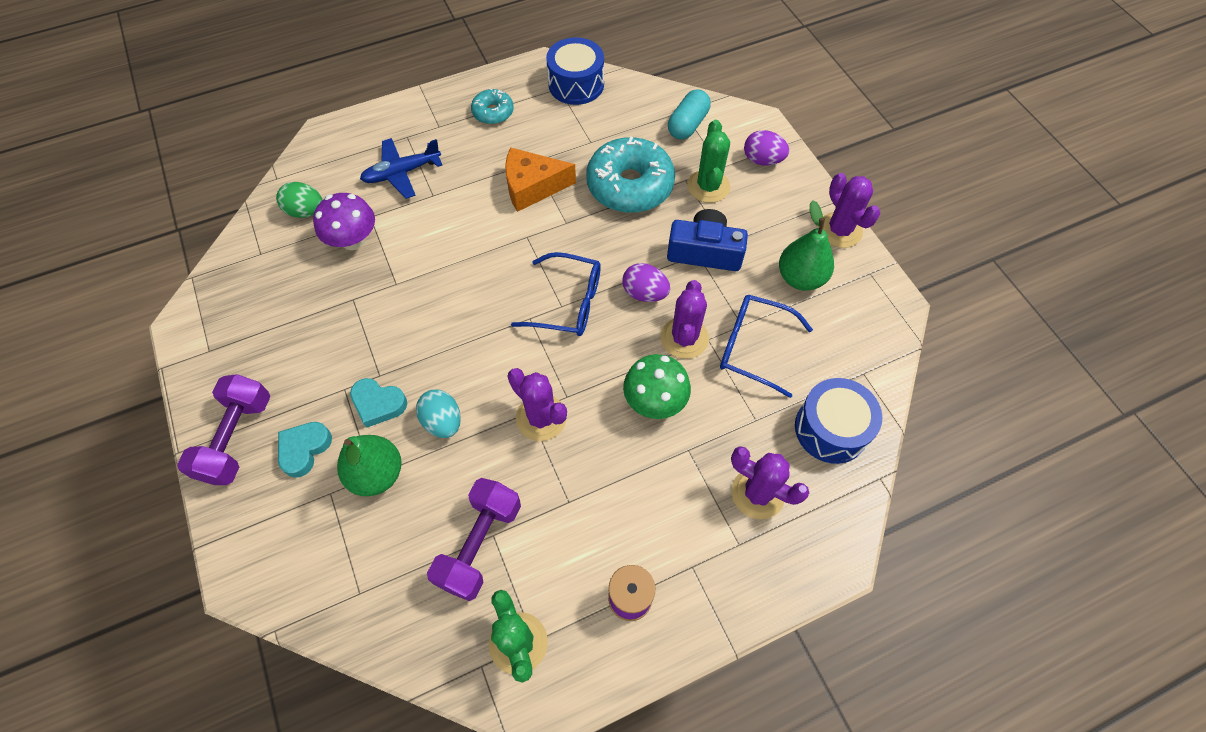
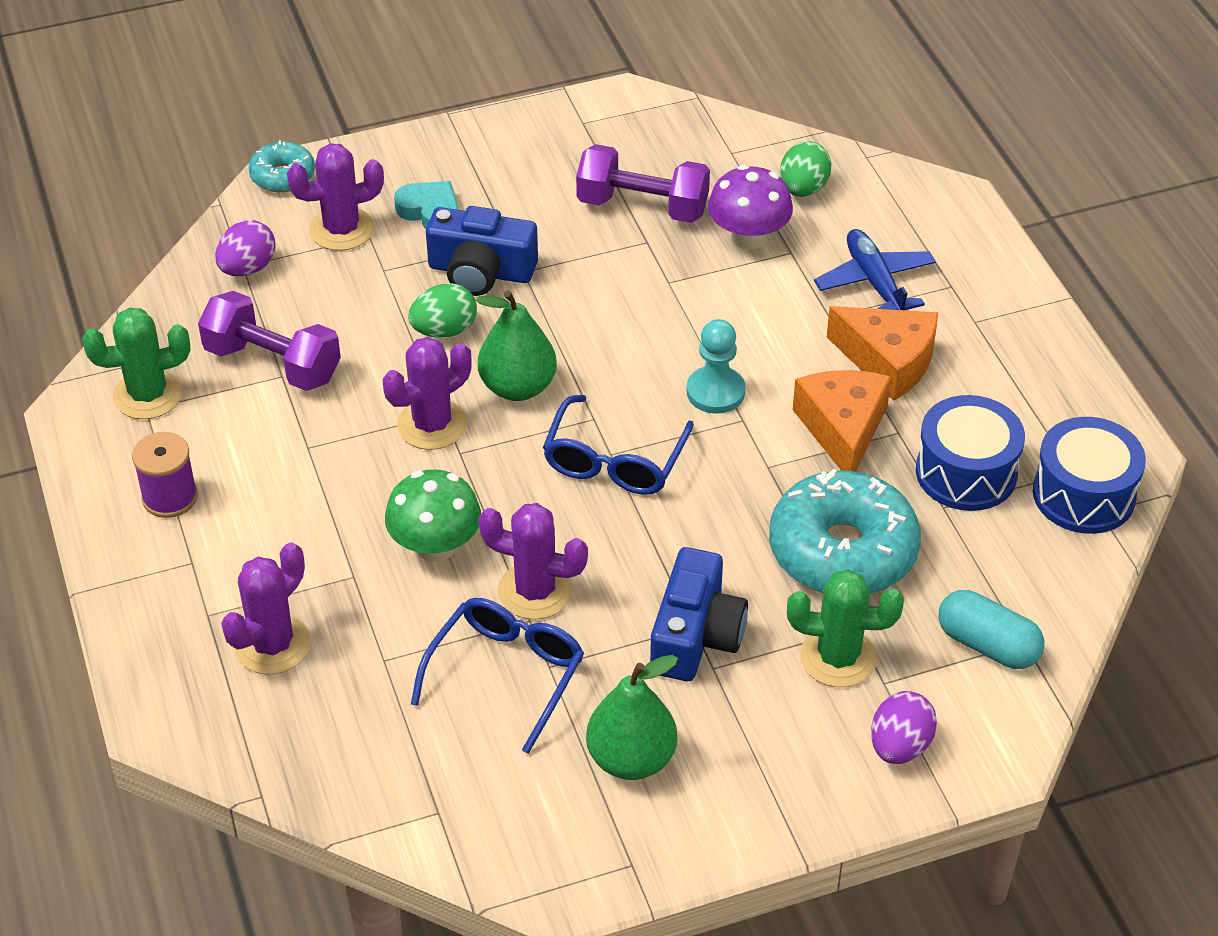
camera: 95 degrees right, 15 degrees down
(237, 438) = (456, 156): purple dumbbell -> purple dumbbell (642, 206)
(377, 474) = (384, 273): green pear -> green pear (518, 387)
(378, 404) = (481, 271): turquoise heart -> blue camera
(443, 422) = (444, 330): turquoise egg -> green egg
(474, 166) = (888, 361): none -> orange cheese
(493, 112) = (1008, 385): turquoise donut -> turquoise donut (283, 176)
(503, 252) = (715, 392): none -> turquoise pawn
(644, 293) = (622, 551): purple egg -> purple egg (248, 268)
(831, 429) = (351, 749): blue drum -> blue drum (966, 472)
(839, 230) = (729, 836): purple cactus -> purple cactus (342, 229)

